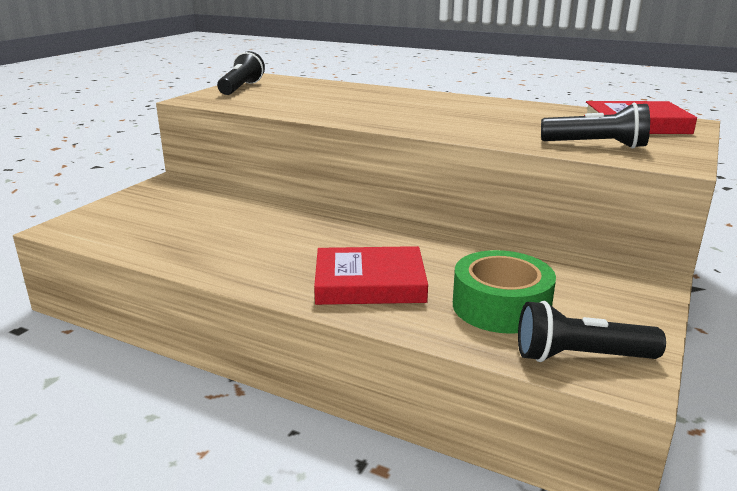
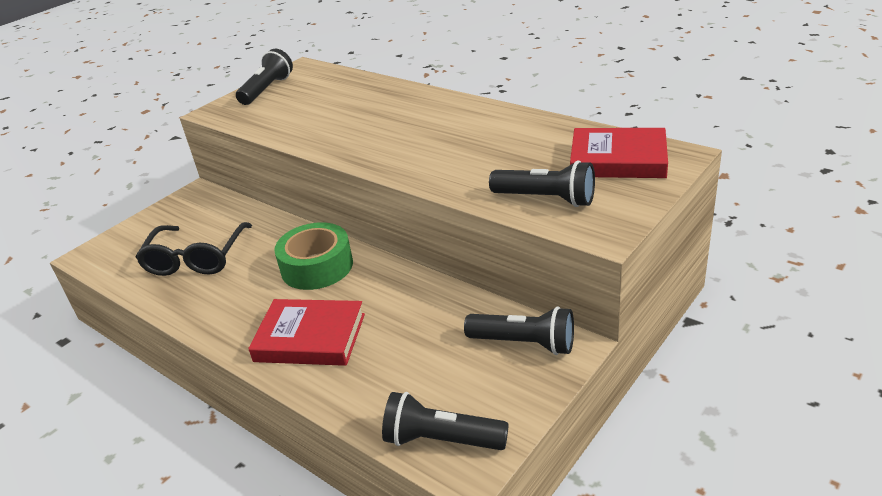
camera: 15 degrees right, 10 degrees up
(196, 227) = (196, 258): none -> black glasses
(501, 306) = (408, 374): green tape -> green tape (317, 267)
(603, 278) = (524, 343): none -> black flashlight

